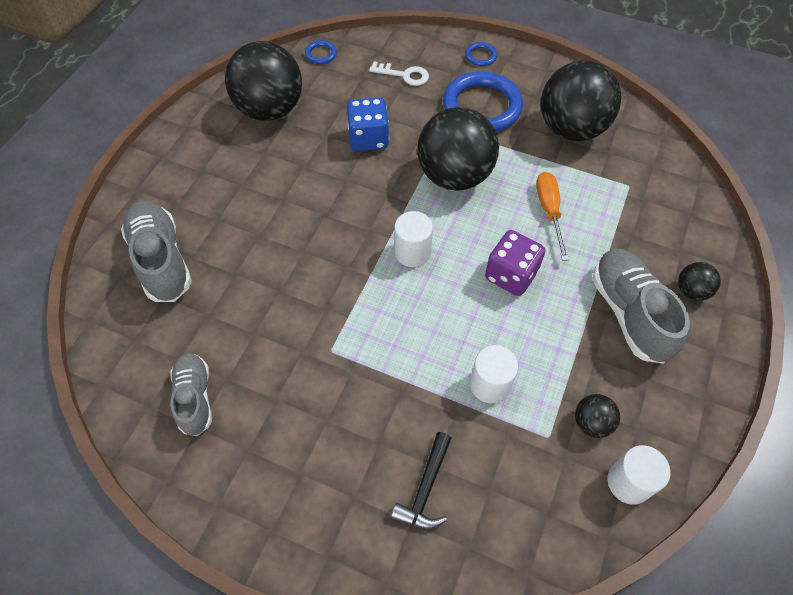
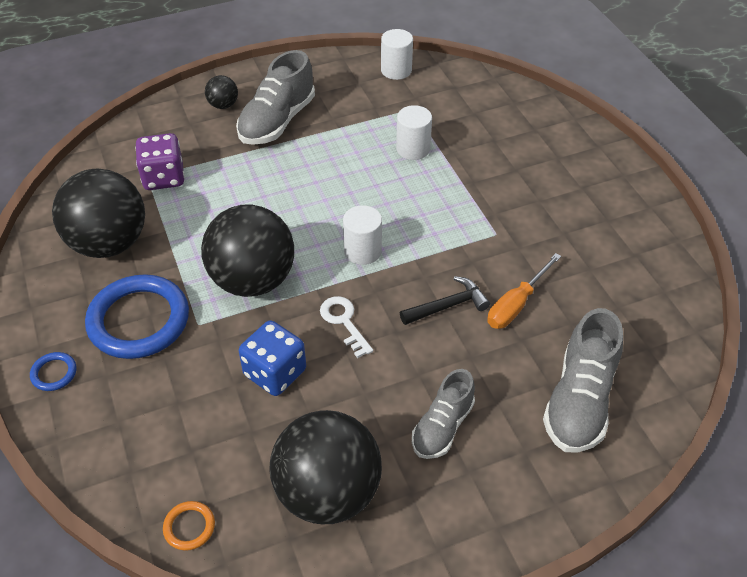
camera: 135 degrees left, 10 degrees down
(195, 398) = (624, 273): grey shoe -> grey shoe (442, 426)
(321, 54) = (189, 527): blue ring -> orange ring
(404, 75) = (150, 416): white key -> white key (344, 322)
(425, 488) = (510, 135): black hammer -> black hammer (447, 306)
(511, 275) = (315, 188): purple dice -> purple dice (164, 177)
(549, 211) = (227, 203): orange screwdriver -> orange screwdriver (516, 304)
(591, 423) = (379, 98): black ball -> none

